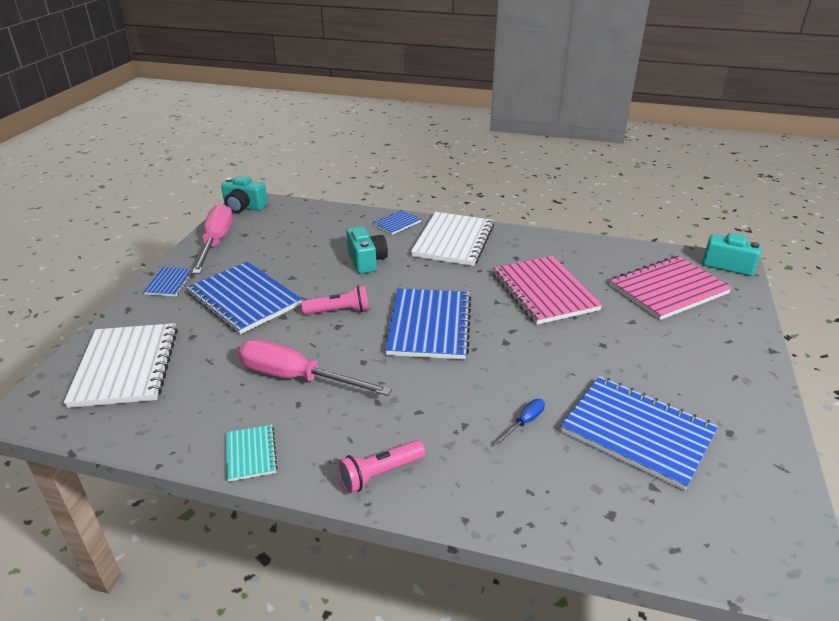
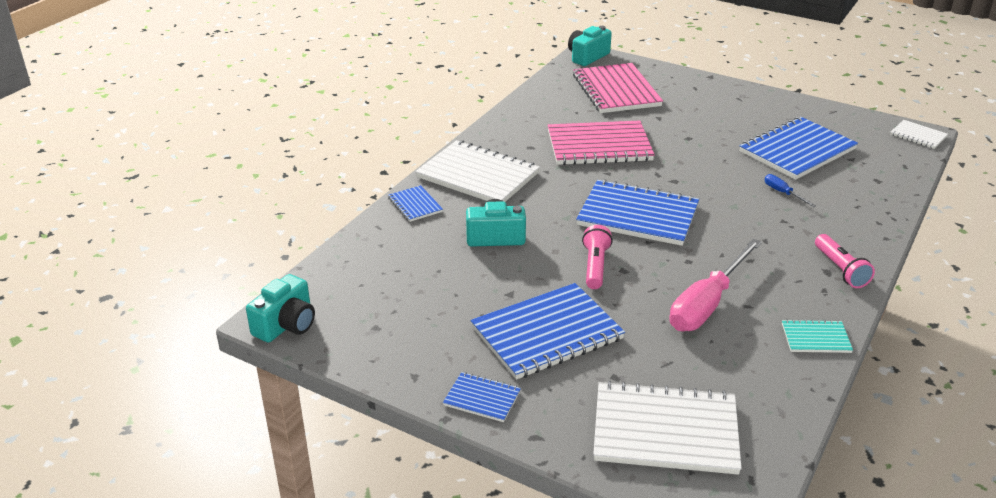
camera: 75 degrees left, 0 degrees up
(216, 242) = (385, 354): pink screwdriver -> none
(790, 572) = (918, 136): none -> white notebook

